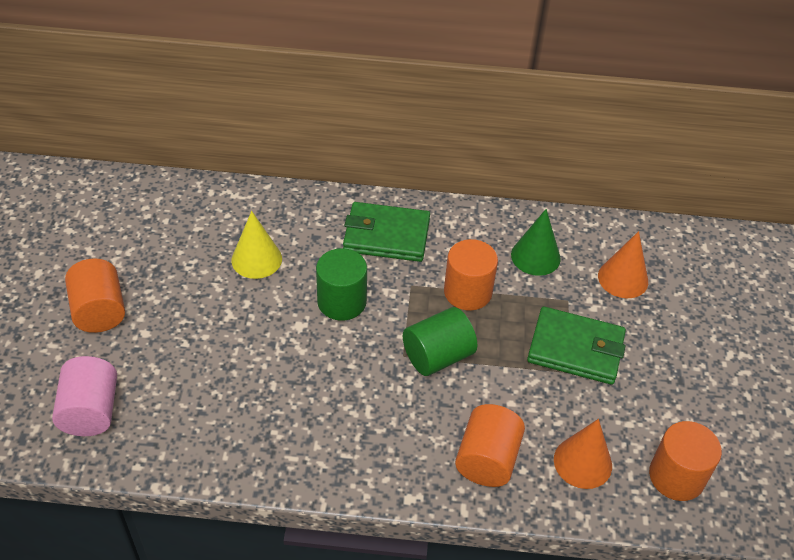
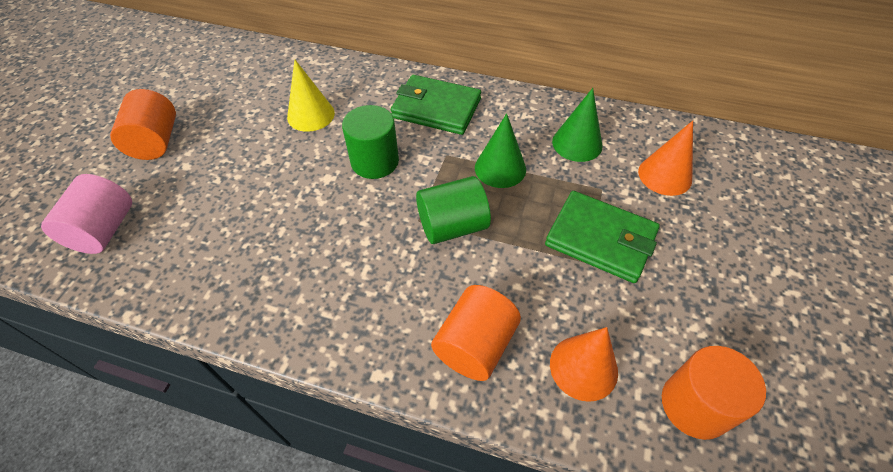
camera: 15 degrees right, 5 degrees up
(467, 292) = (500, 168): orange cylinder -> green cone

